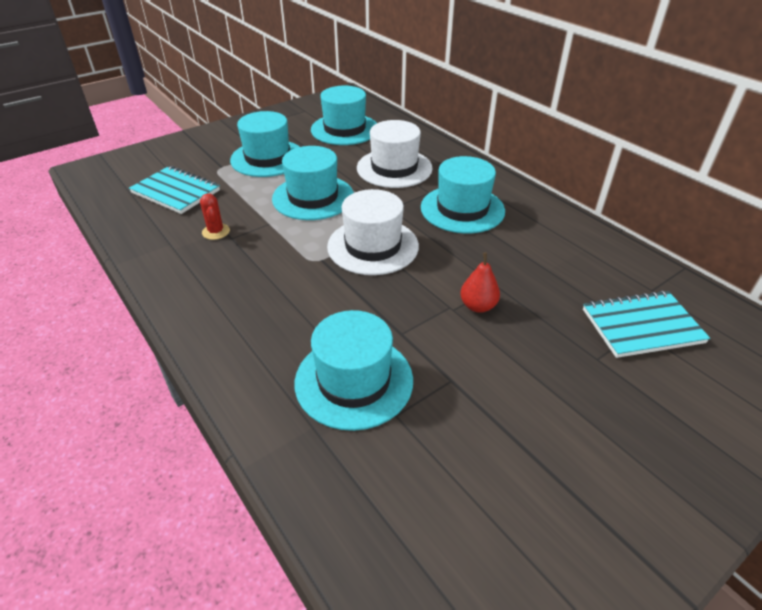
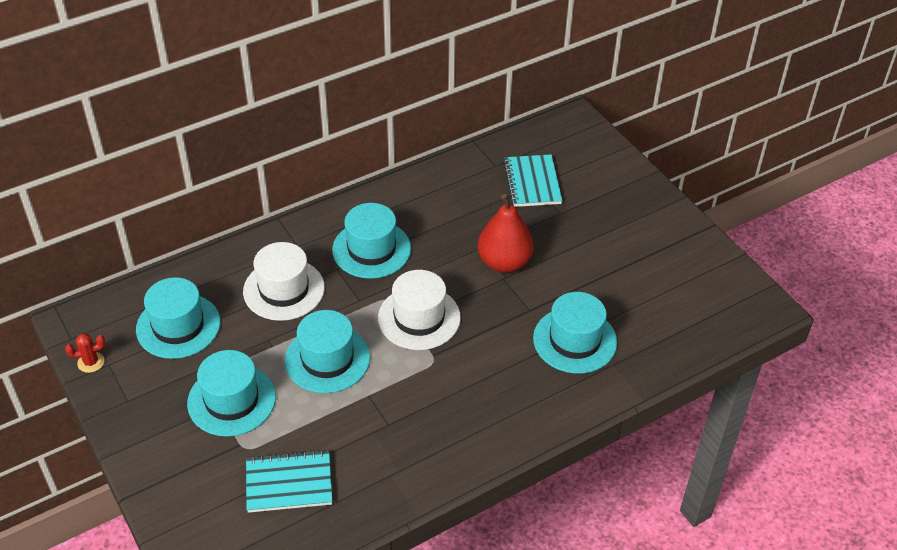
camera: 85 degrees left, 5 degrees up
(176, 192) = (289, 483): turquoise notebook -> turquoise notebook turned 45 degrees clockwise
(216, 232) = (376, 438): red cactus -> red cactus (91, 362)
(478, 306) = (504, 262): red pear -> red pear, size x1.88

